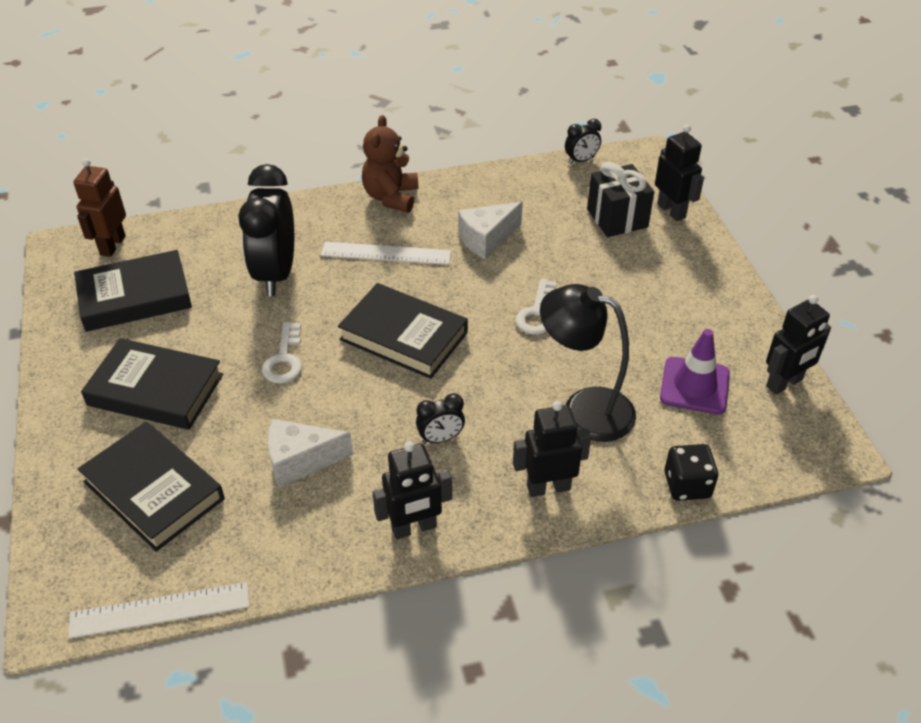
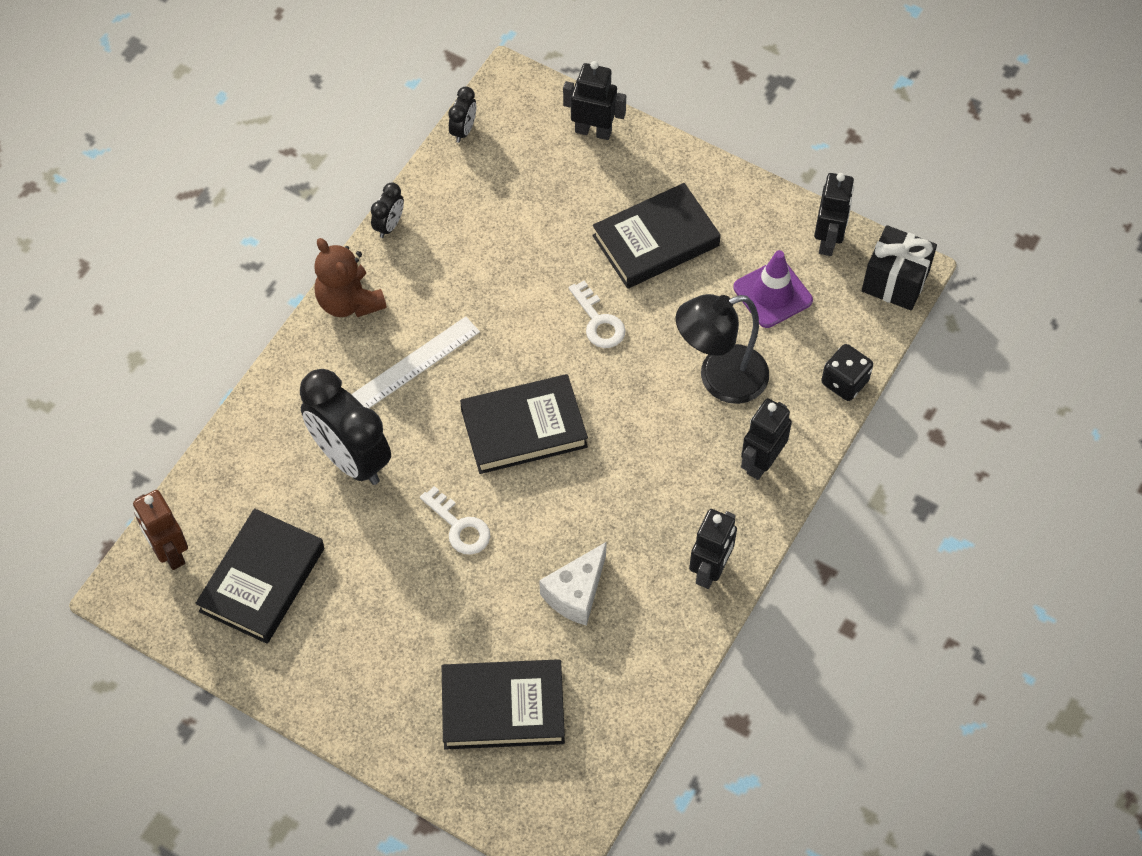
camera: 45 degrees left, 15 degrees up
(155, 390) = (395, 638): black book -> black book (655, 241)
(160, 610) = (619, 774): white ruler -> none
(440, 438) = (650, 489): black clock -> black clock (389, 225)
(486, 239) = (480, 281): white cheese -> none
(617, 218) = (559, 174): black gift -> black gift (895, 281)

